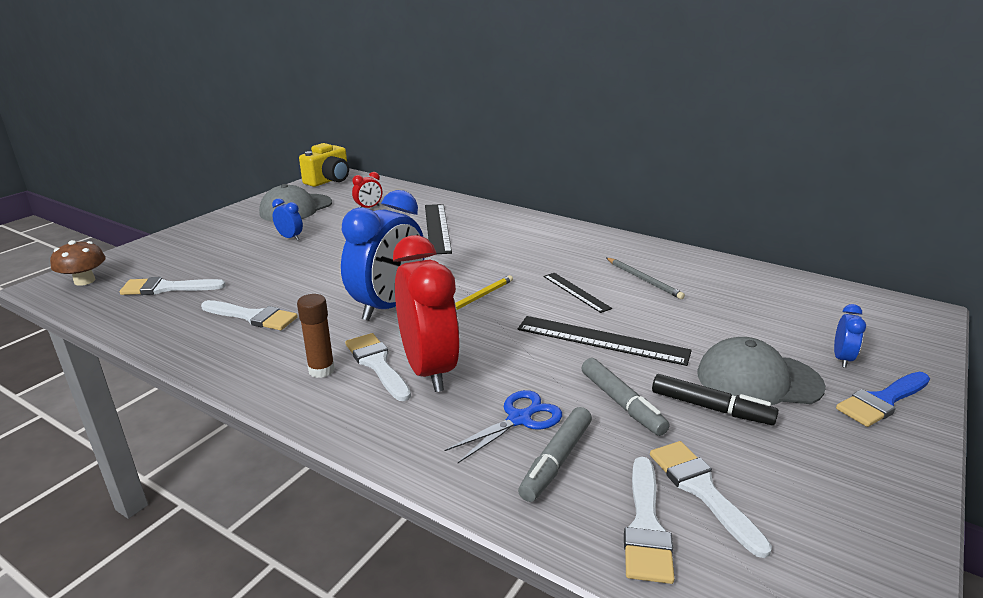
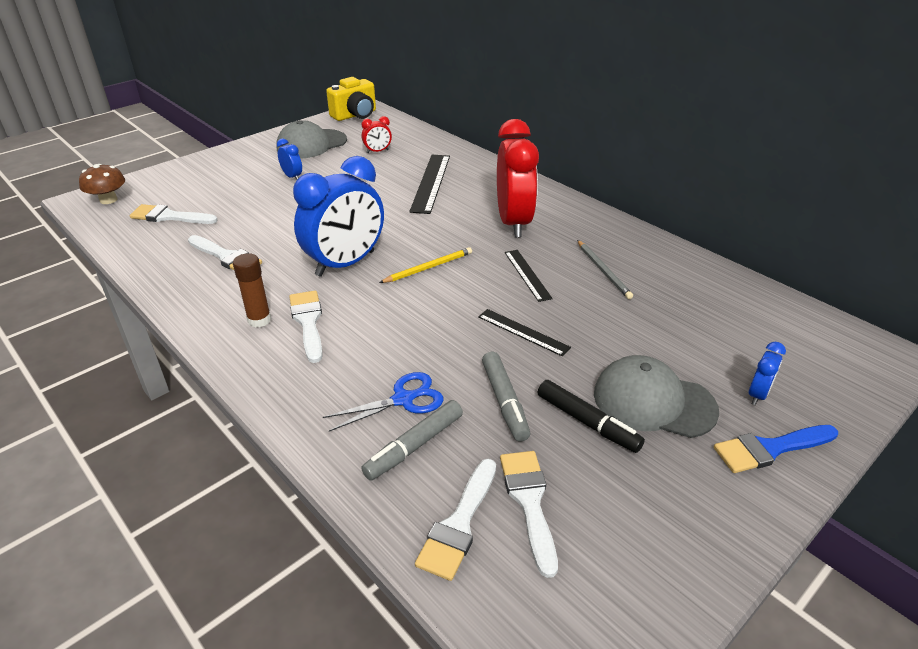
camera: 15 degrees right, 10 degrees up
(428, 369) = (349, 335): red clock -> red clock (513, 222)
(602, 340) = (523, 332): black ruler -> black ruler, size x0.60

